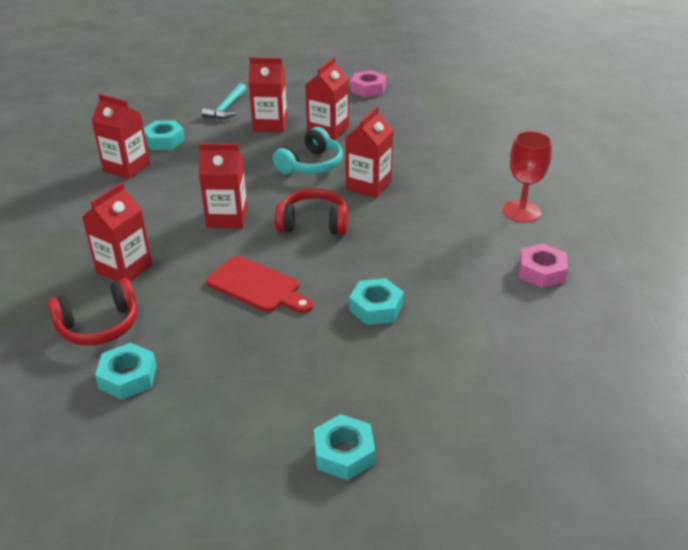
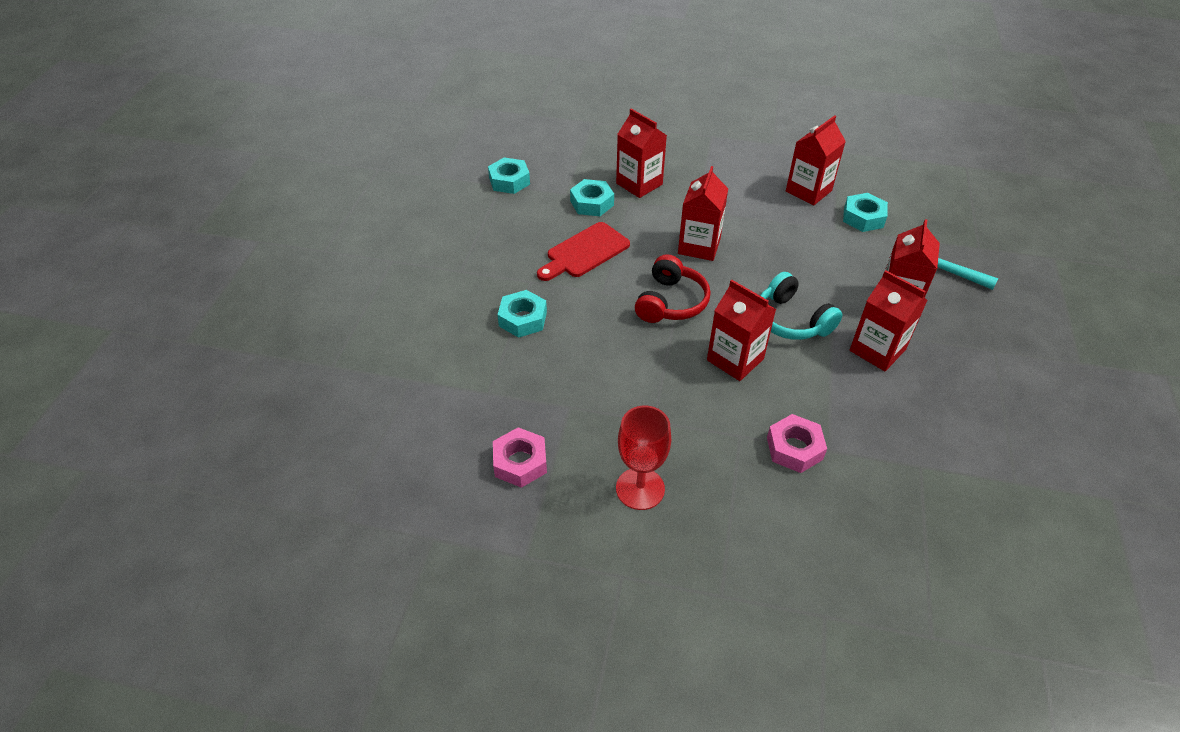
camera: 105 degrees right, 10 degrees up
(99, 326) = (571, 170): red headphones -> none
(344, 453) = (379, 269): turquoise nut -> turquoise nut (592, 203)
(368, 89) = (1010, 419): pink nut -> pink nut (794, 448)

